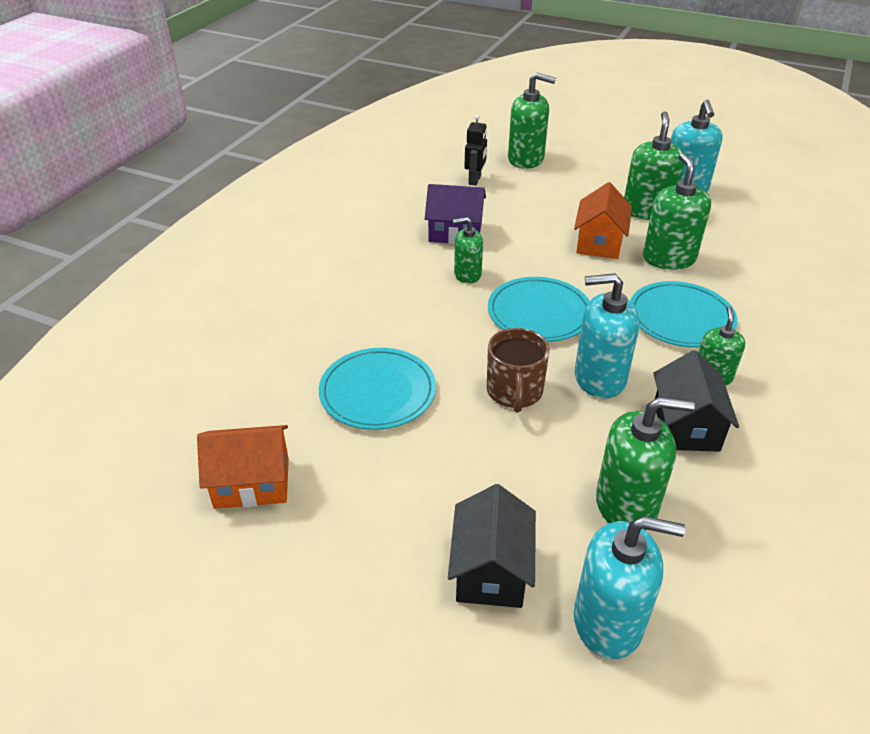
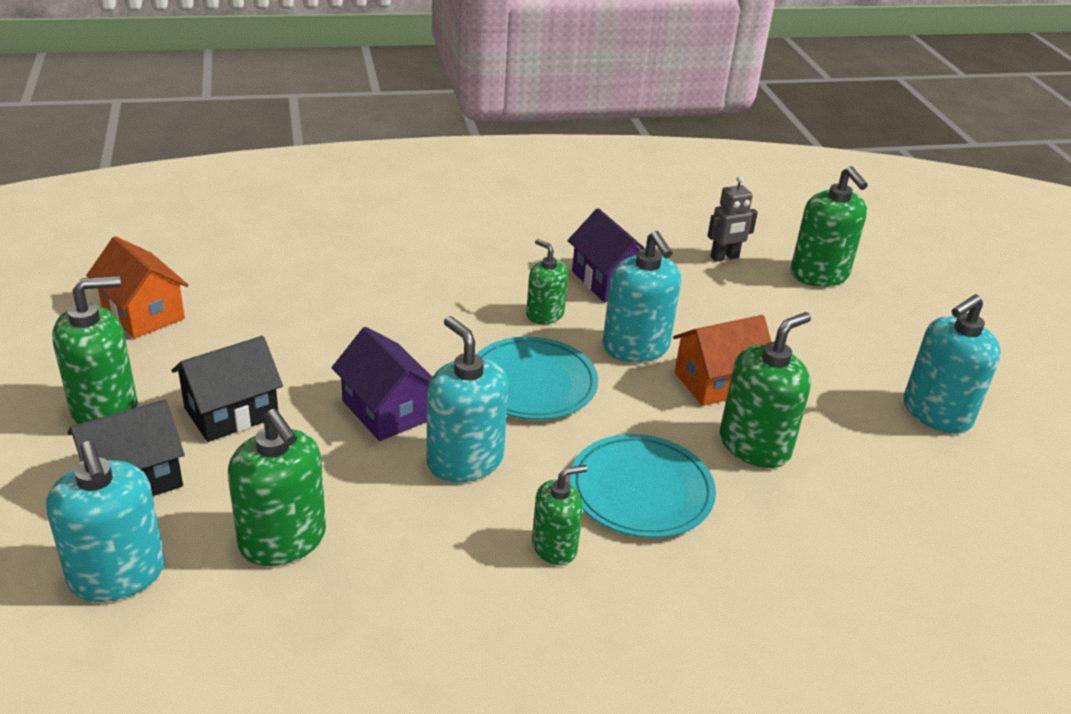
camera: 50 degrees right, 5 degrees down
(377, 392) = (309, 330): turquoise plate -> none
(475, 180) = (724, 257): black robot -> grey robot
(514, 392) = (386, 410): brown mug -> purple house
(537, 255) = (636, 347): none -> turquoise soap dispenser
(647, 211) = (837, 398): green soap dispenser -> green soap dispenser (105, 410)
(686, 426) = (444, 550): black house -> black house (231, 412)

